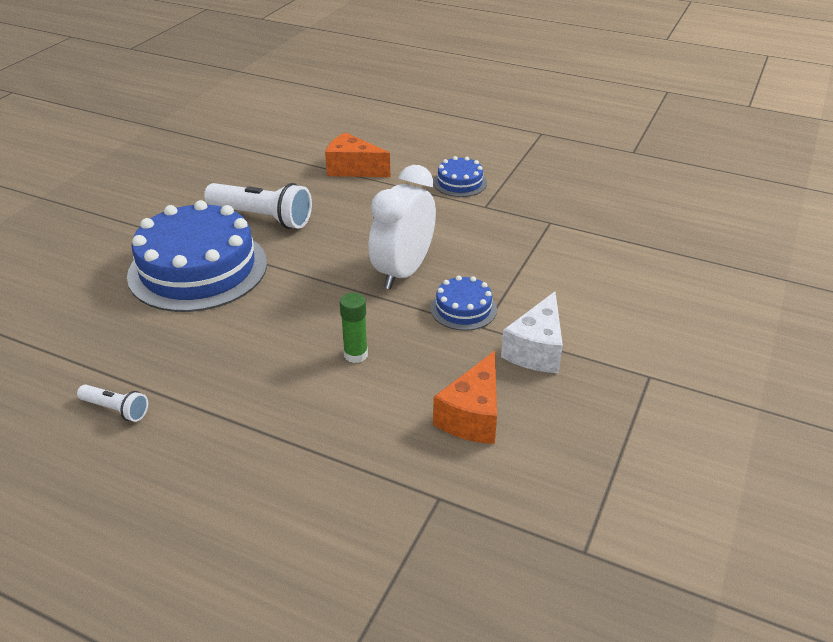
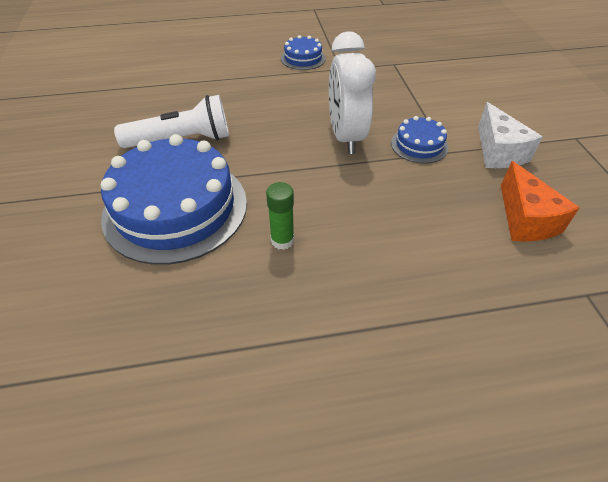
camera: 35 degrees left, 10 degrees up
(116, 409) = (255, 385): white flashlight -> none
(353, 169) = (212, 75): orange cheese -> none
(355, 355) = (393, 216): green glue stick -> green glue stick (282, 240)

